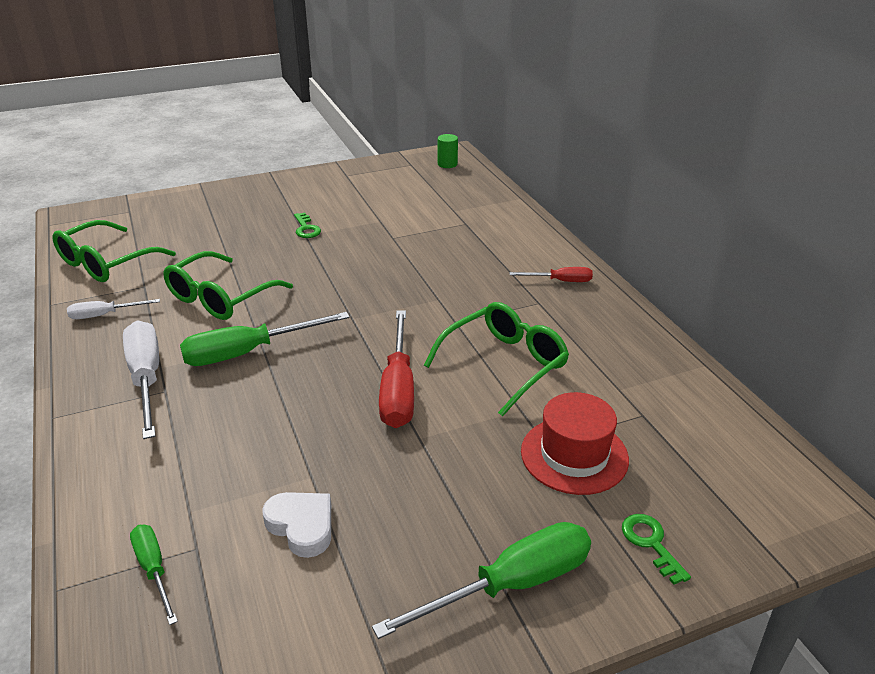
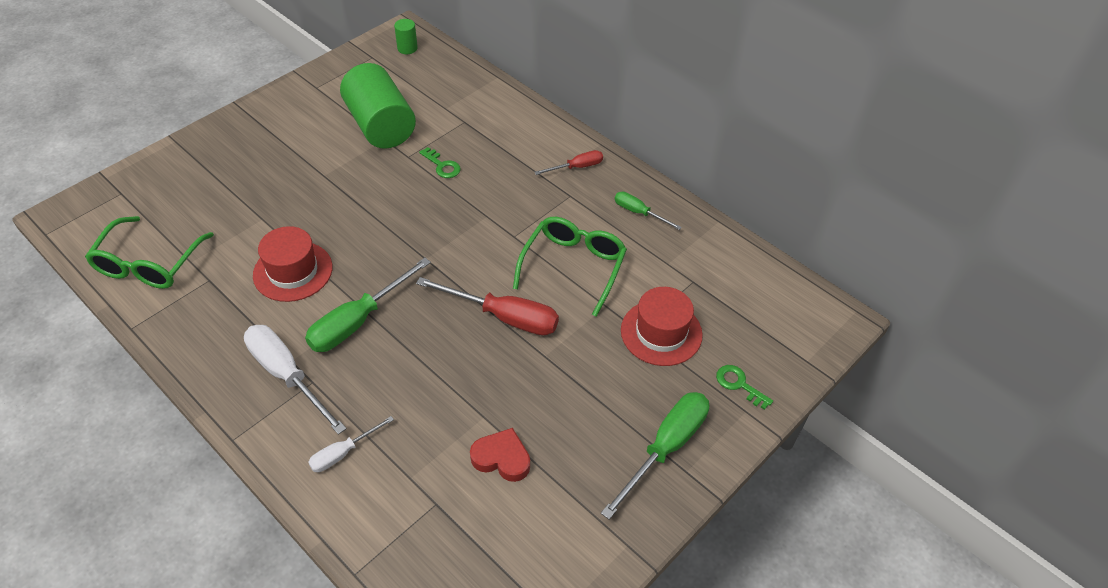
camera: 25 degrees left, 15 degrees up
(104, 315) = (195, 323): white screwdriver -> white screwdriver (343, 453)
(154, 569) = (416, 531): green screwdriver -> green screwdriver (639, 213)
(220, 297) = (293, 271): green glasses -> red hat
(302, 526) = (502, 458): white heart -> red heart
(306, 229) = (320, 167): green key -> green key (442, 166)
(383, 211) = (380, 125): none -> green cylinder
(398, 389) = (504, 317): red screwdriver -> red screwdriver turned 45 degrees counterclockwise

